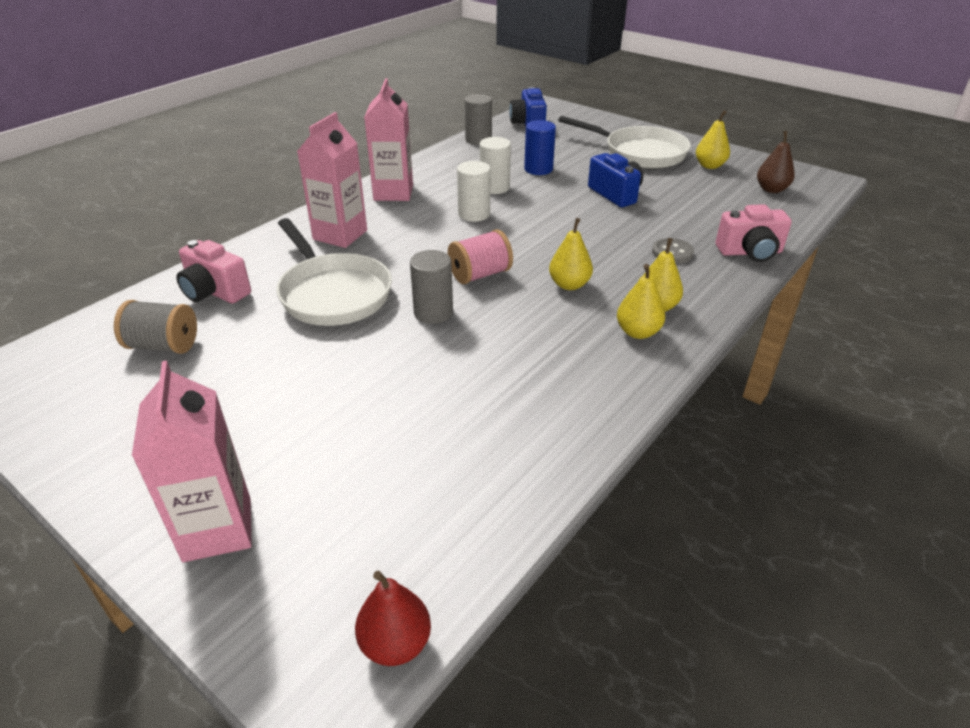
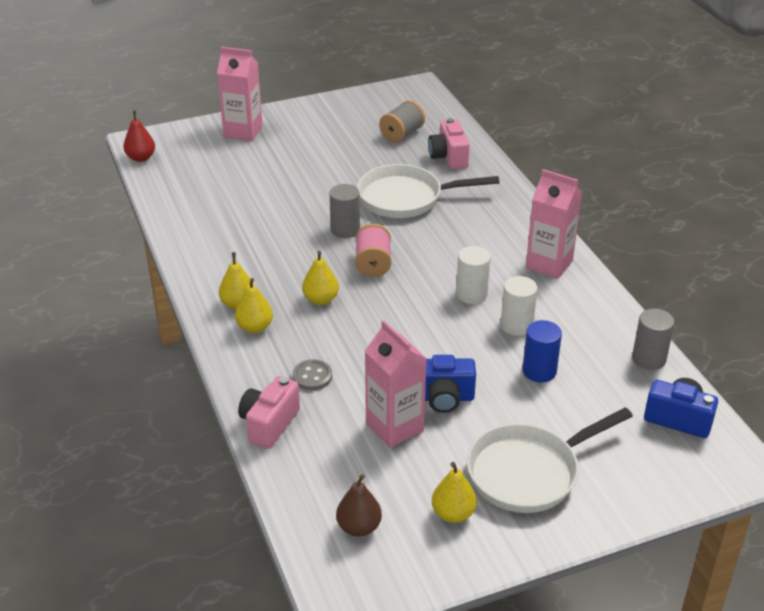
camera: 120 degrees right, 0 degrees up
(215, 292) = (449, 157): pink camera -> pink camera turned 75 degrees counterclockwise
(340, 235) = (489, 219): pink carton -> pink carton (394, 427)

